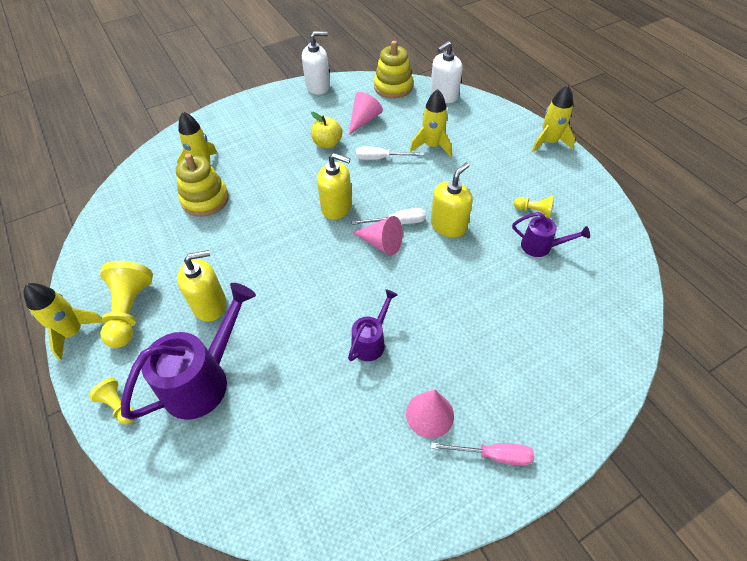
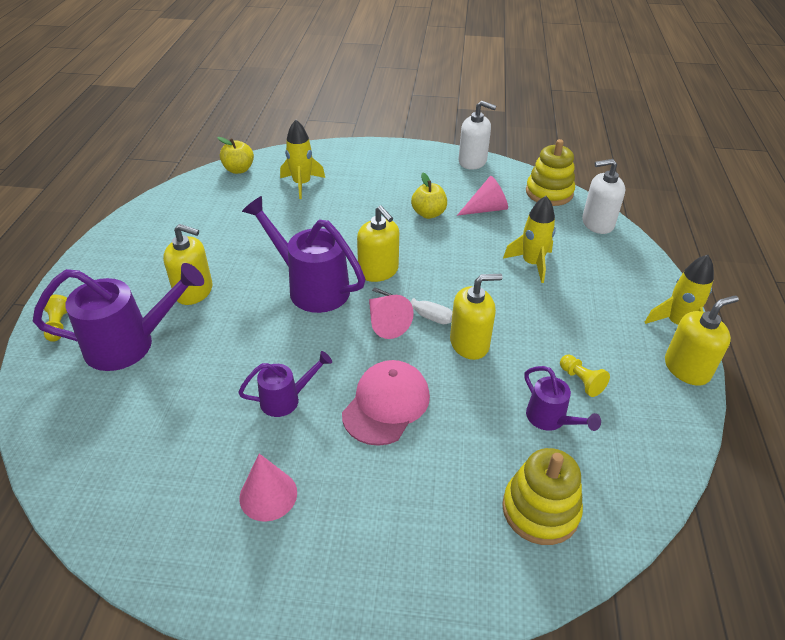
camera: 35 degrees right, 10 degrees down
(73, 332) = (86, 256): yellow rocket -> none
(130, 311) = (136, 263): yellow pawn -> none
(133, 181) = (239, 169): none -> yellow apple
(205, 200) = (276, 209): yellow stacking toy -> yellow stacking toy (540, 510)
(301, 247) = (312, 287): none -> purple watering can
(380, 158) = (466, 250): white screwdriver -> none
(439, 300) = (386, 404): none -> pink cap
(493, 455) = (284, 573): pink screwdriver -> none
(579, 169) = (687, 368): none -> yellow soap dispenser

